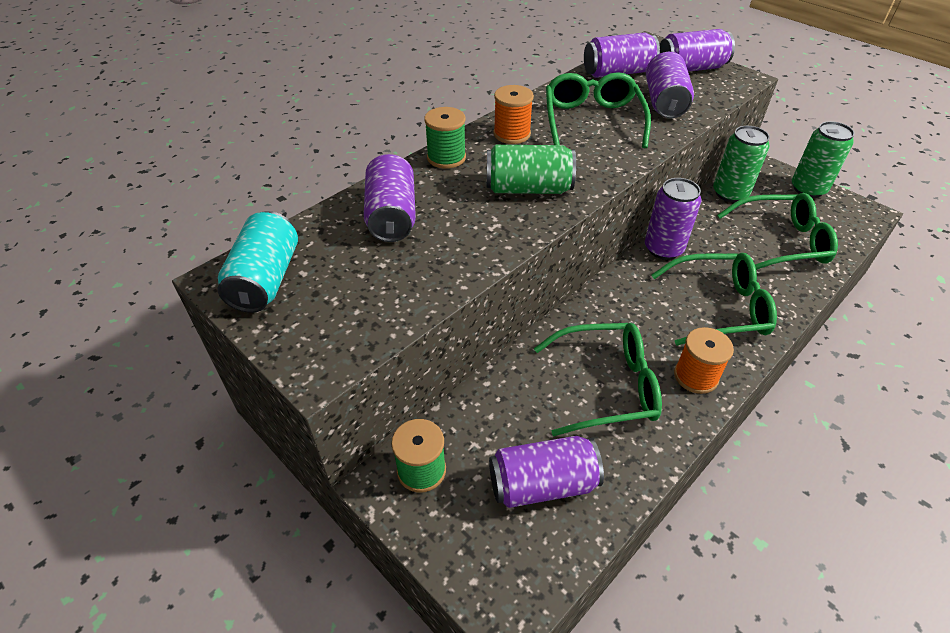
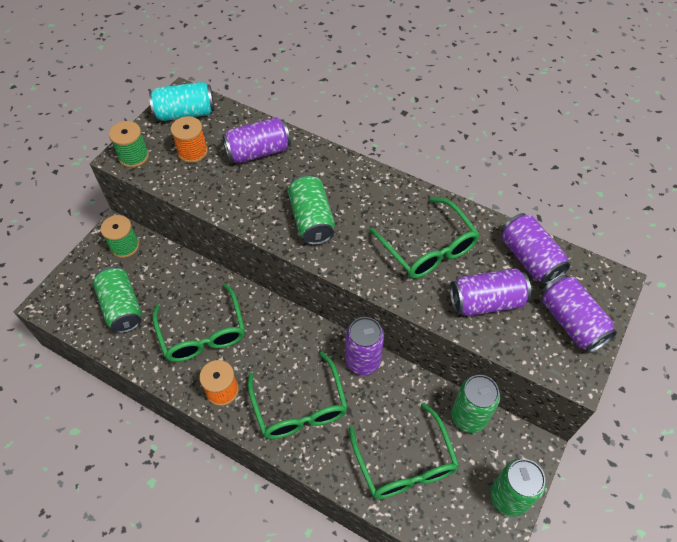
camera: 75 degrees right, 10 degrees up
(446, 157) = (336, 164): green spool -> green spool (134, 156)
(512, 134) = (384, 196): orange spool -> orange spool (192, 152)
(542, 484) = (122, 307): purple can -> green can
(592, 120) = (428, 248): green glasses -> green glasses turned 75 degrees clockwise

